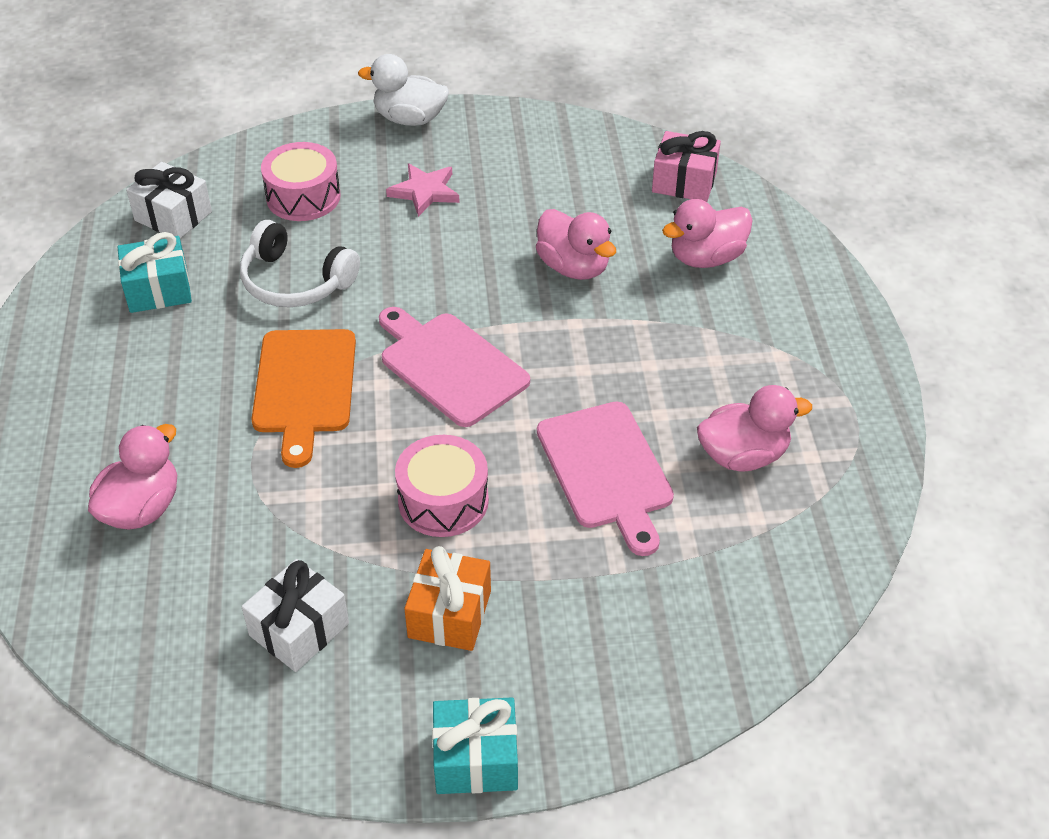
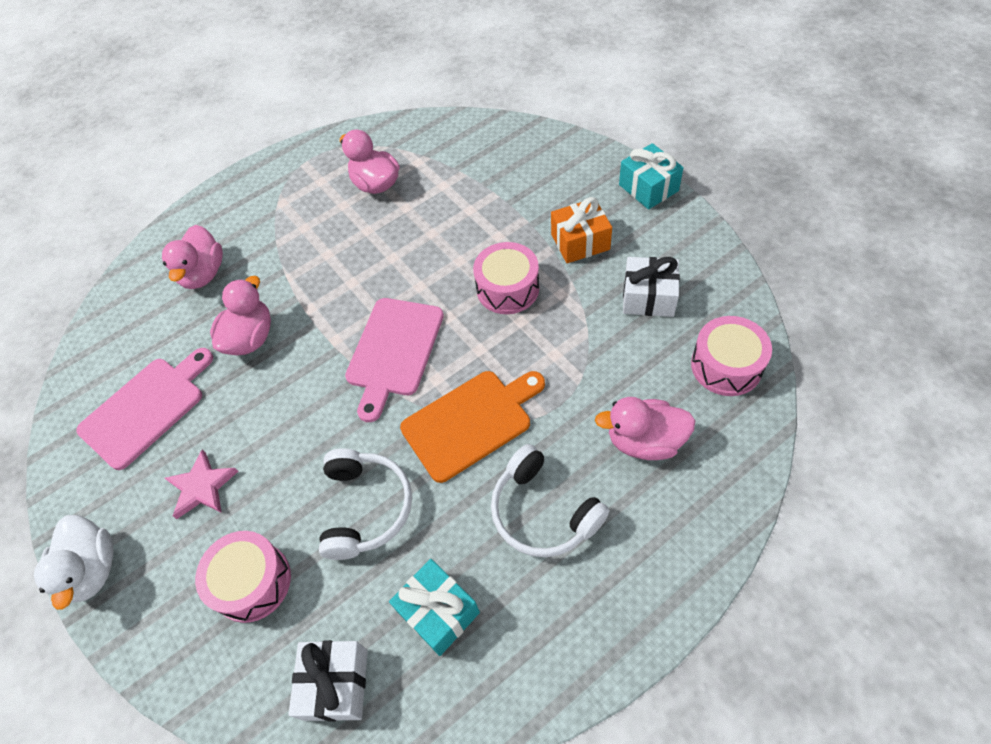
camera: 115 degrees left, 10 degrees up
(140, 640) = (726, 366): none -> pink drum
(162, 393) = (543, 512): none -> white headphones
(606, 471) = (429, 231): pink cutting board -> pink cutting board (146, 408)
(684, 182) = (117, 324): pink gift -> none
(706, 258) = (203, 274): pink duck -> pink duck turned 60 degrees clockwise

